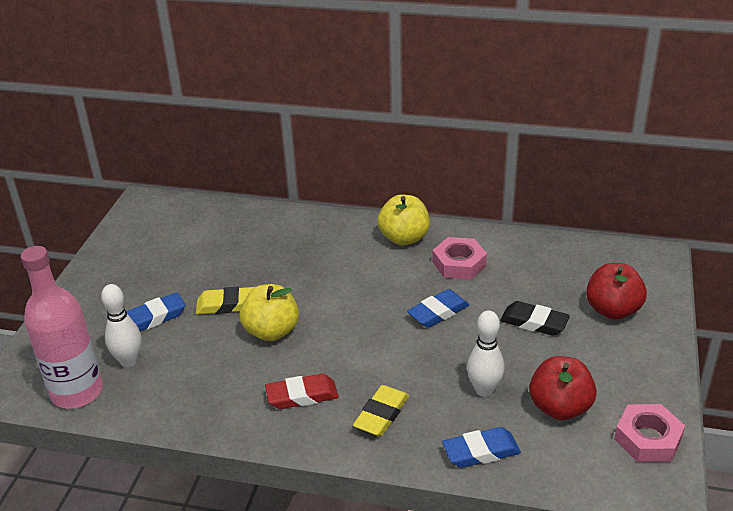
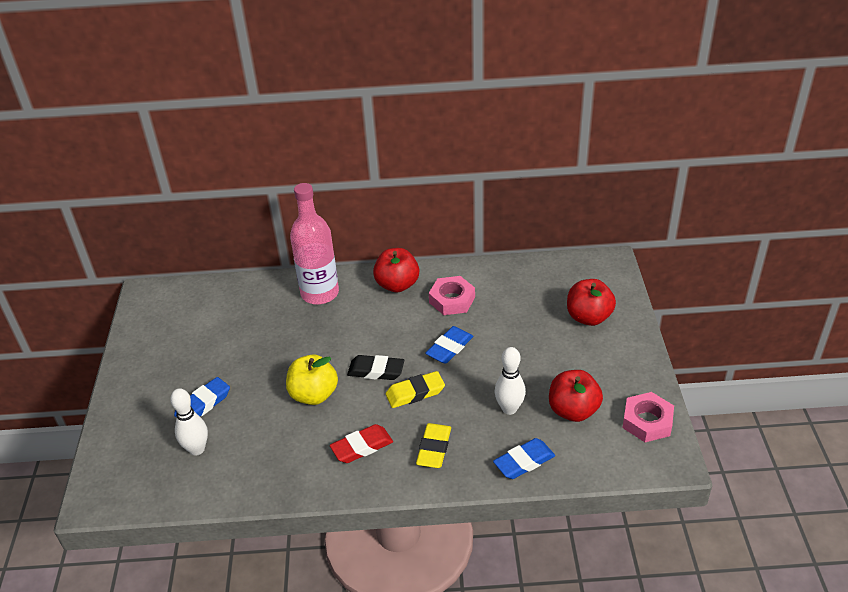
camera: 15 degrees left, 5 degrees up
(77, 392) = (161, 488): pink bottle -> pink bottle (320, 293)
(227, 305) = (265, 378): yellow eraser -> yellow eraser (415, 393)
(404, 238) = (397, 285): yellow apple -> red apple
(534, 322) = (530, 341): black eraser -> black eraser (376, 371)

